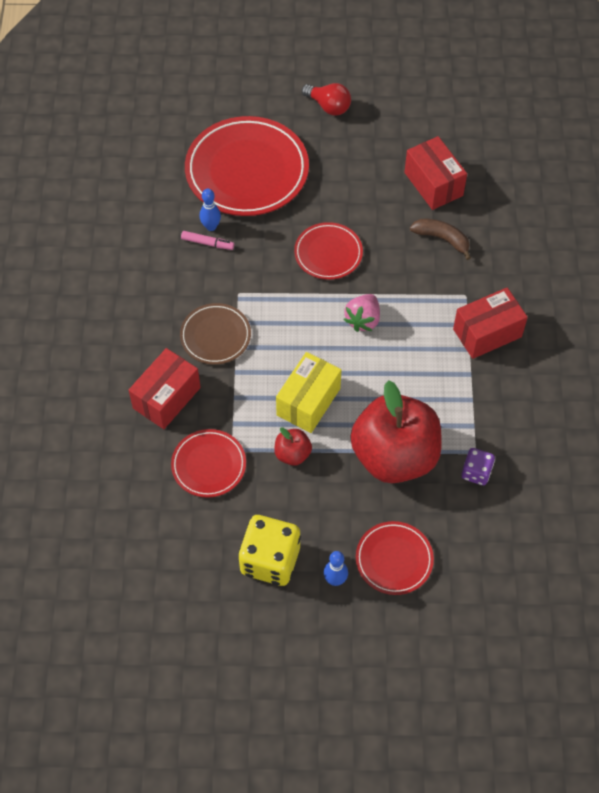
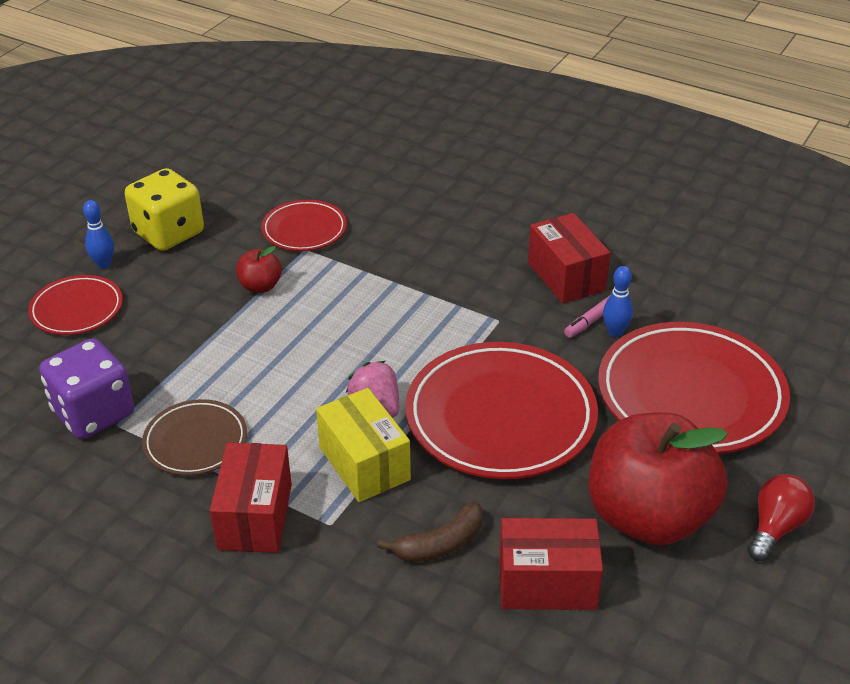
camera: 120 degrees right, 20 degrees down
(166, 398) = (405, 228): red box -> red box (566, 276)
(215, 336) = (453, 284): brown plate -> brown plate (196, 441)
(308, 402) = (309, 320): yellow box -> yellow box (364, 464)
(328, 106) = (775, 527): red light bulb -> red light bulb turned 150 degrees clockwise
(328, 253) = (500, 417): red plate -> red plate, size x1.88
(394, 456) = (181, 357): red apple -> red apple (648, 517)
(476, 472) = (93, 413): purple dice -> purple dice, size x1.86

